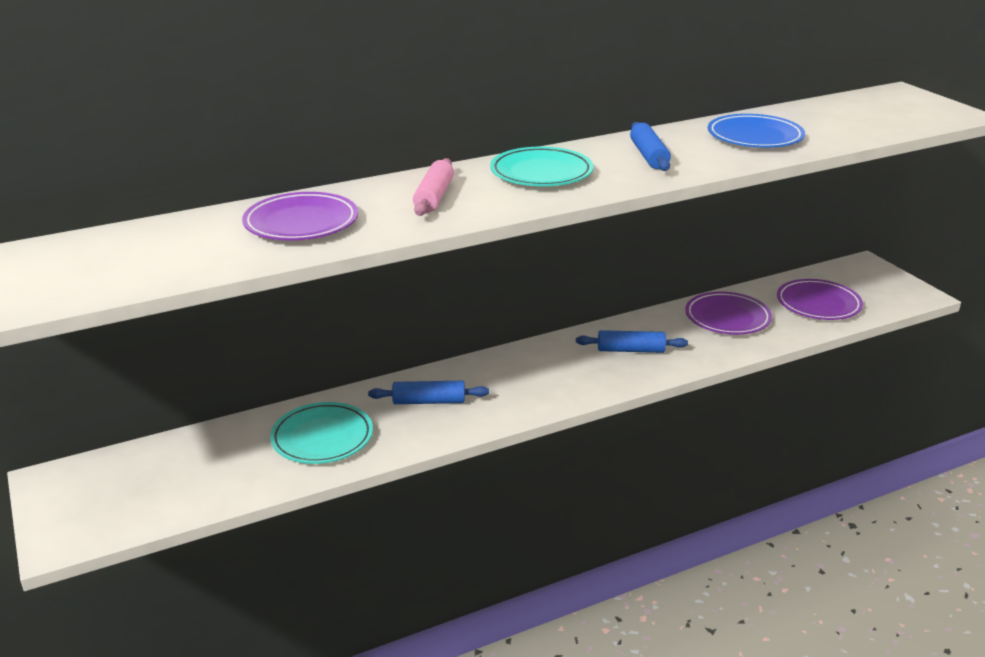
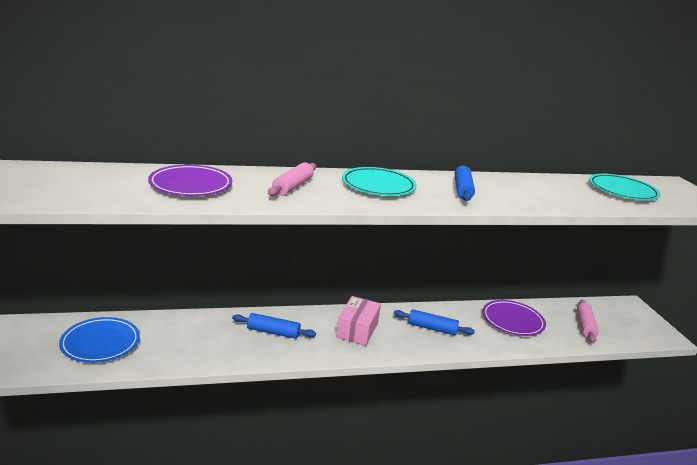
camera: 10 degrees right, 5 degrees down
(322, 438) = (188, 340): turquoise plate -> turquoise plate (622, 191)
(536, 374) = (357, 330): none -> pink box
(755, 137) = (548, 192): blue plate -> blue plate (100, 343)
(818, 304) = (585, 326): purple plate -> pink rolling pin

